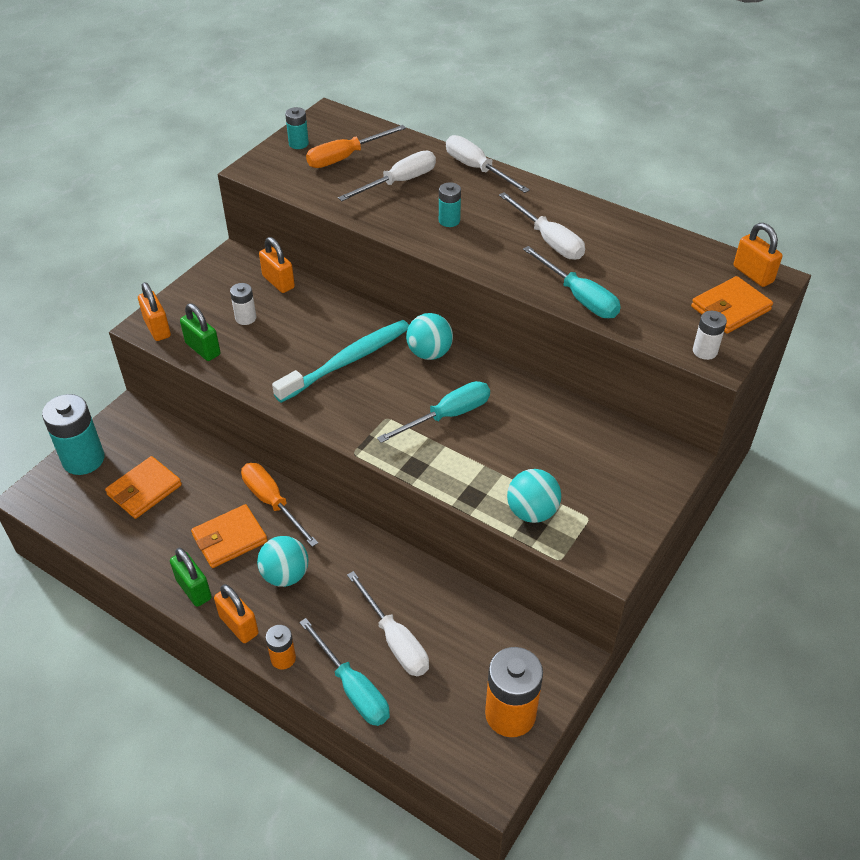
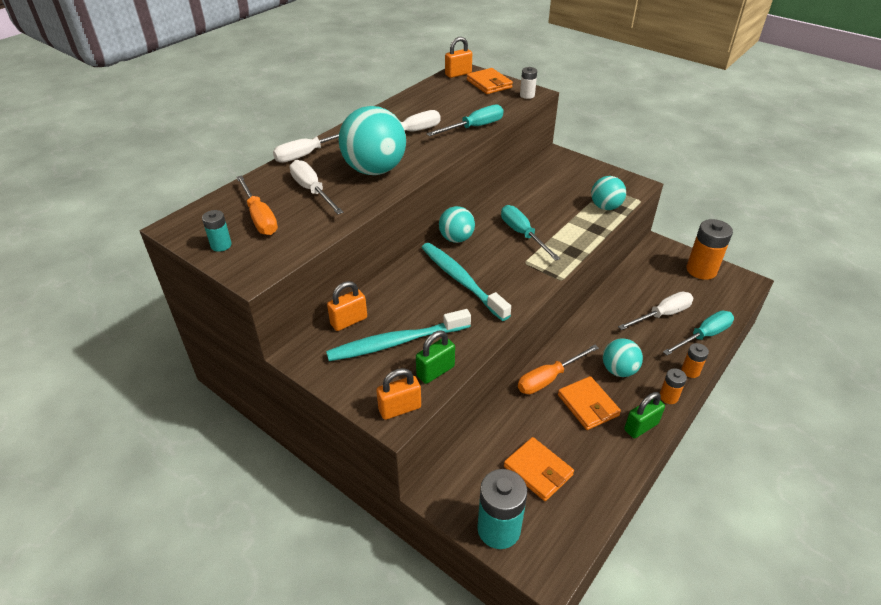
camera: 85 degrees left, 5 degrees down
(239, 625) = (668, 397): orange padlock -> orange battery
(245, 318) = (396, 342): white battery -> turquoise toothbrush
(449, 220) = (374, 170): turquoise battery -> turquoise ball

